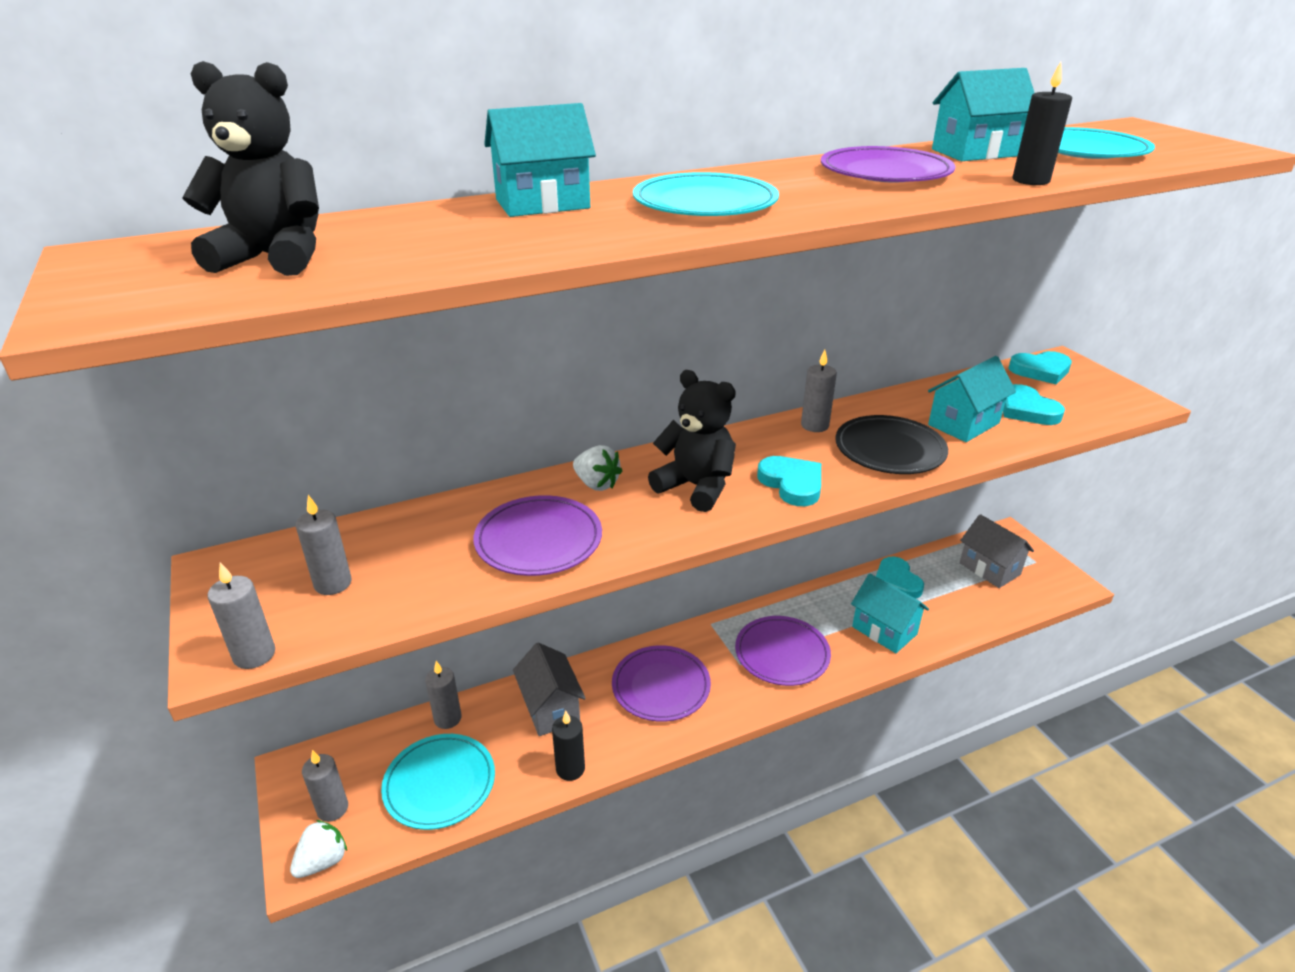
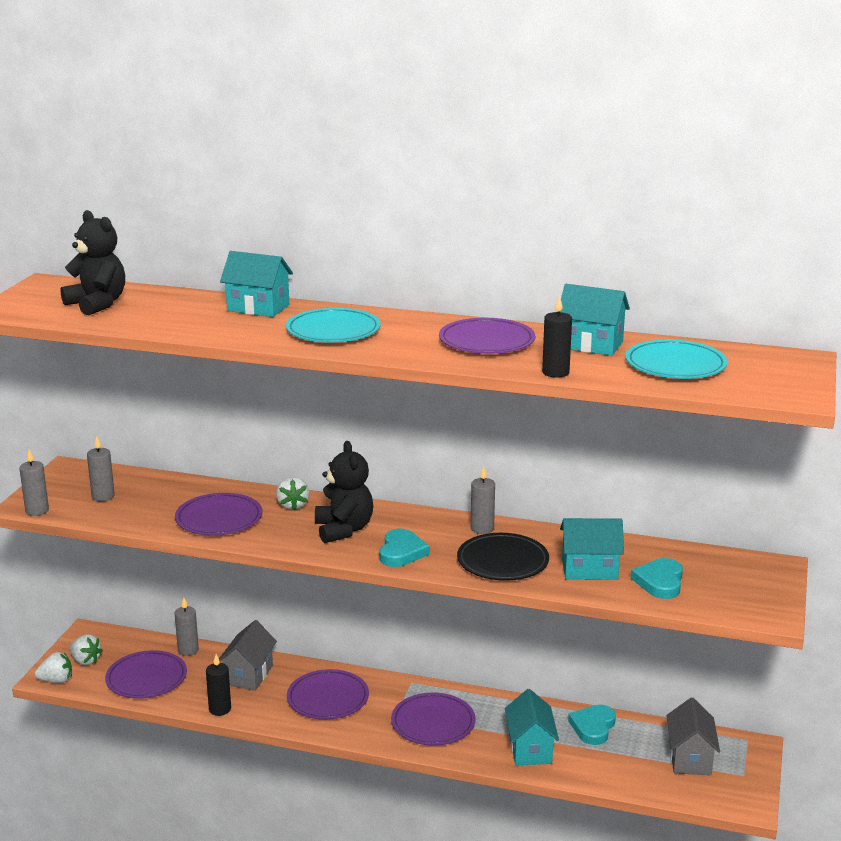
camera: 40 degrees right, 10 degrees down
(332, 808) = (85, 661): grey candle -> white strawberry
(439, 784) = (146, 678): turquoise plate -> purple plate
(1040, 371) = (737, 564): turquoise heart -> none

